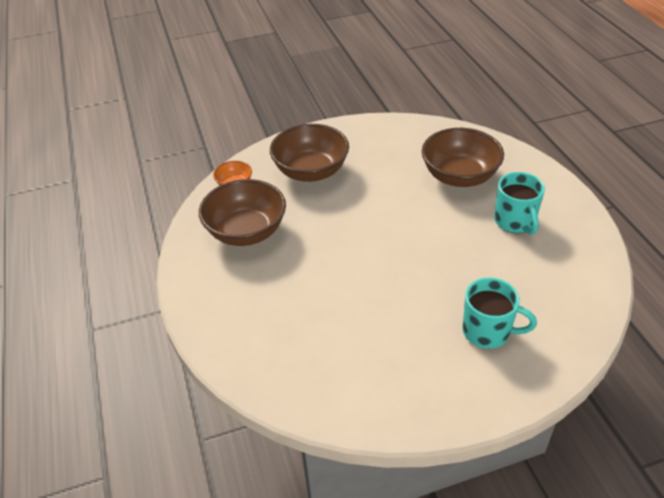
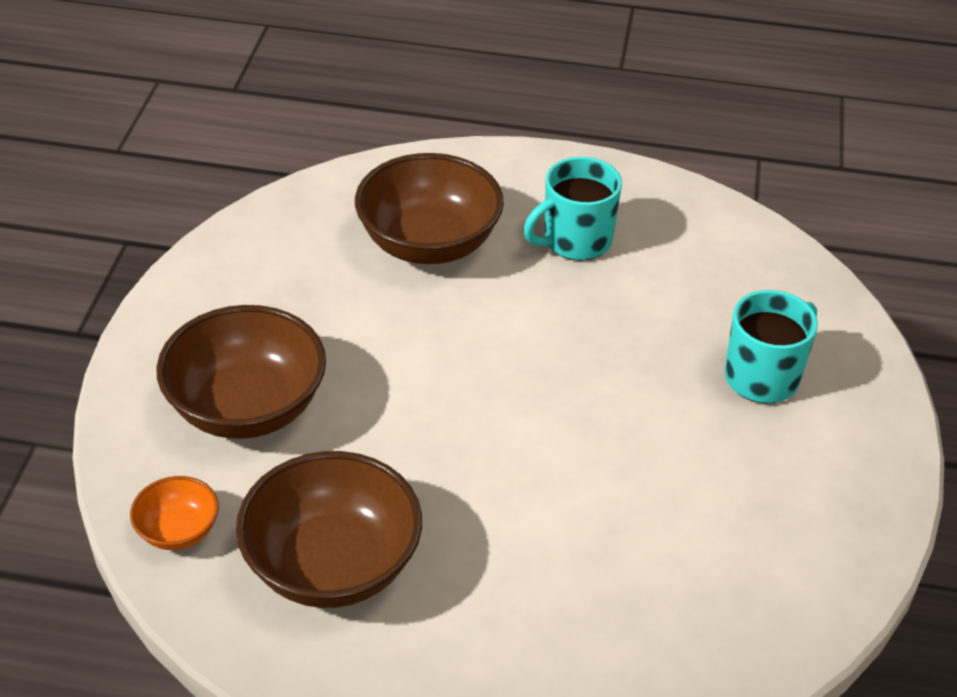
camera: 65 degrees left, 0 degrees up
(515, 221) = (575, 241): turquoise mug -> turquoise mug turned 135 degrees clockwise

